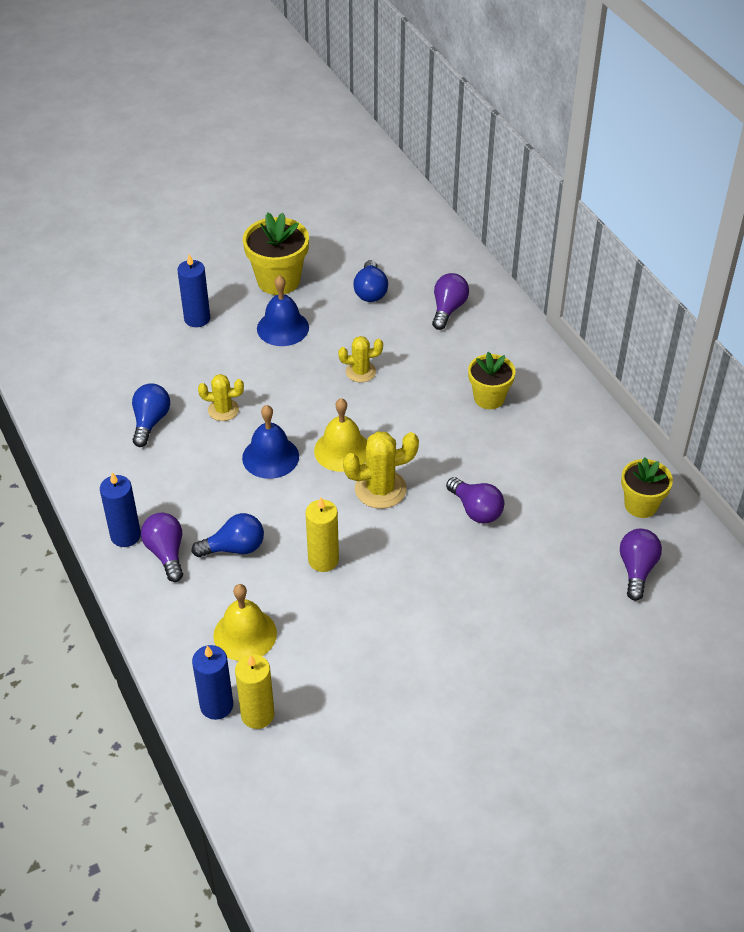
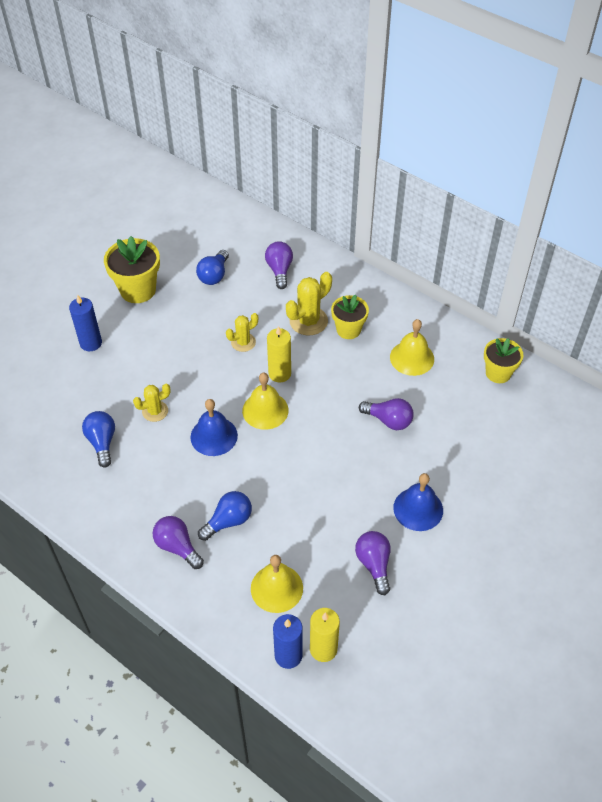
camera: 25 degrees left, 5 degrees up
(125, 535) = (136, 545): blue candle -> none
(283, 328) = (163, 327): blue bell -> blue bell (418, 509)
(323, 560) = (301, 504): yellow candle -> yellow candle (279, 374)
(370, 291) = (214, 275): blue light bulb -> blue light bulb turned 45 degrees clockwise
(380, 489) = (311, 430): yellow cactus -> yellow cactus (308, 321)
(545, 453) = (412, 358): none -> yellow bell
(636, 569) = (522, 423): purple light bulb -> purple light bulb (374, 564)

